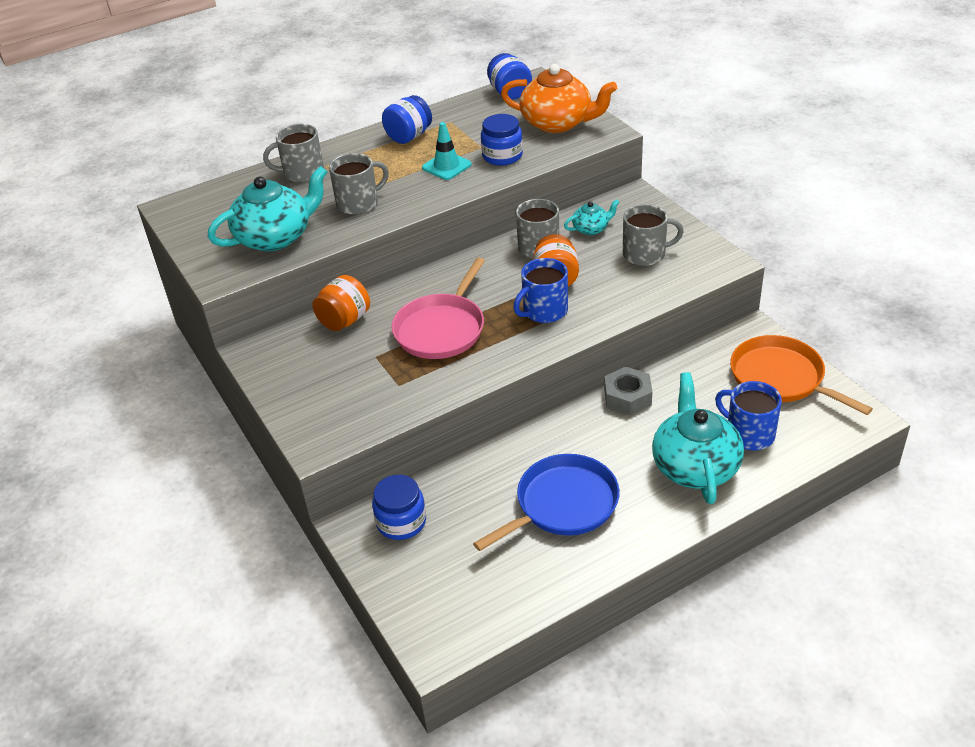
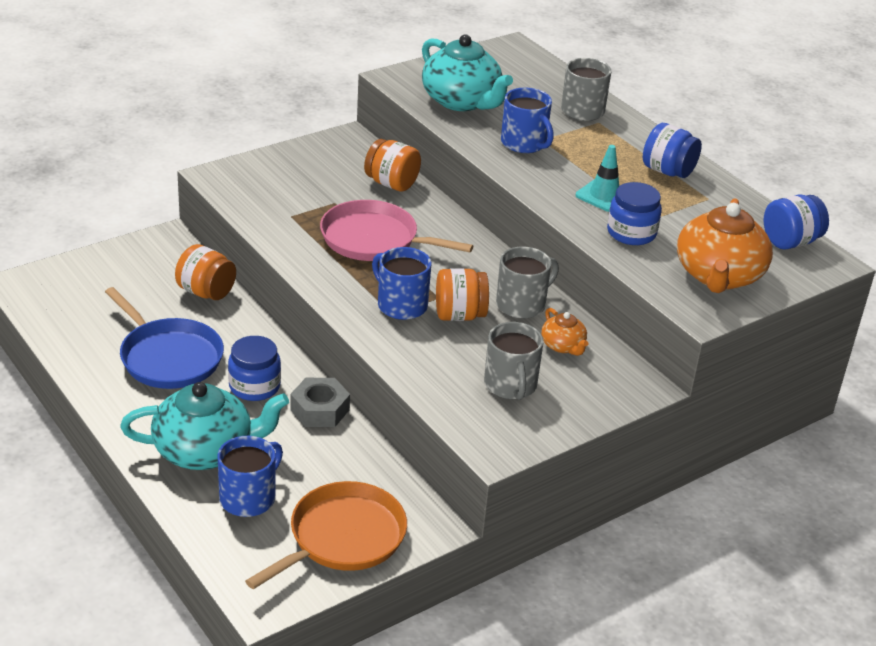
camera: 80 degrees right, 5 degrees down
(358, 203) = (524, 143): grey mug -> blue mug
(401, 522) = (166, 264): blue jar -> blue jar (254, 386)
(453, 486) = (206, 292): none -> orange jar
(591, 229) = (563, 346): turquoise teapot -> orange teapot

